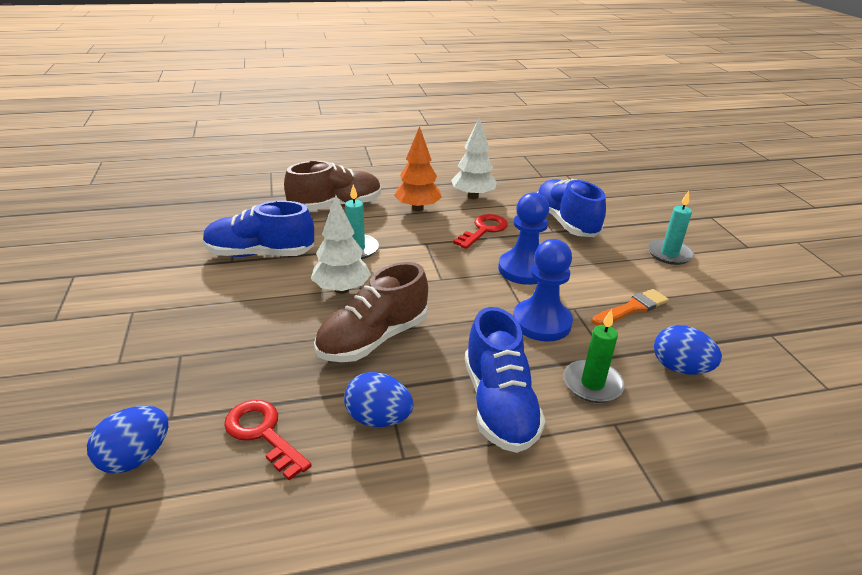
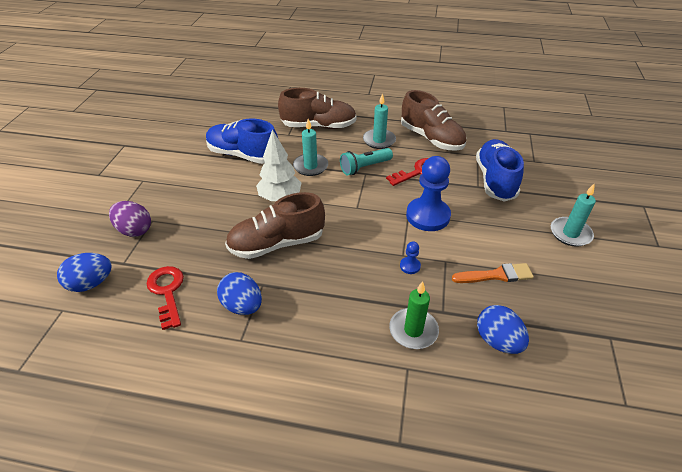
camera: 25 degrees right, 10 degrees up
(161, 373) = (134, 230): none -> purple egg
(417, 208) = (379, 140): orange tree -> turquoise candle
(421, 237) = (364, 167): none -> turquoise flashlight
(473, 196) = (431, 138): white tree -> brown shoe
(499, 404) = (330, 323): blue shoe -> none
(541, 322) = (410, 266): blue pawn -> blue pawn, size x0.42

